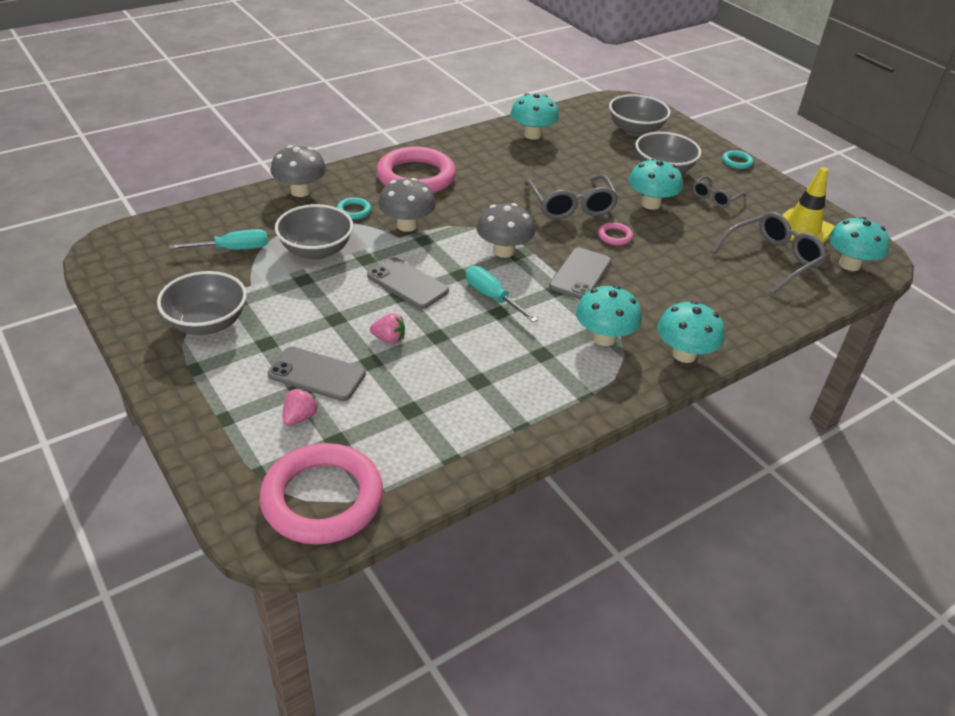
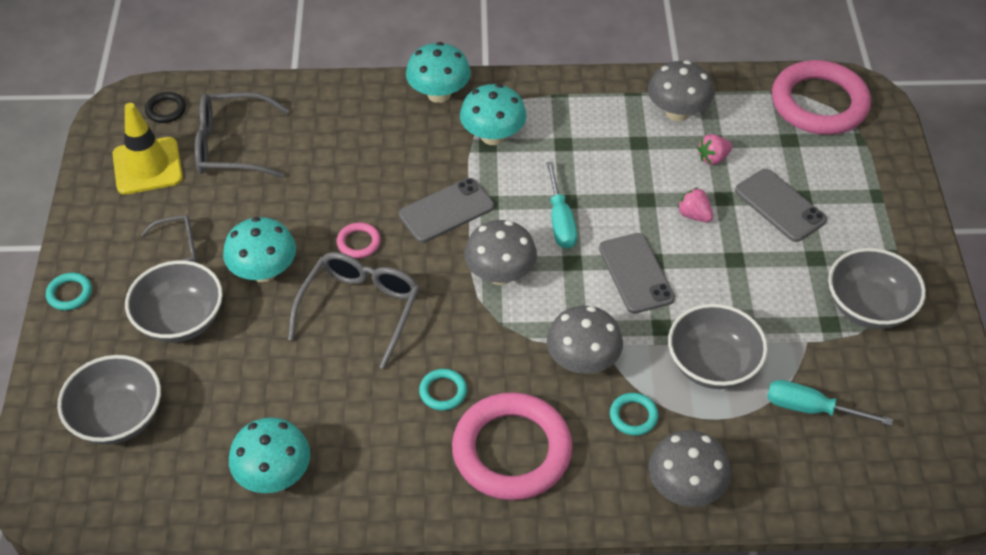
camera: 145 degrees left, 10 degrees up
(300, 417) = (811, 171): pink strawberry -> pink strawberry (713, 158)
(465, 425) = (677, 112): none -> grey mushroom
(480, 187) = (443, 392): none -> turquoise ring
(849, 264) = (166, 110): turquoise mushroom -> black ring

